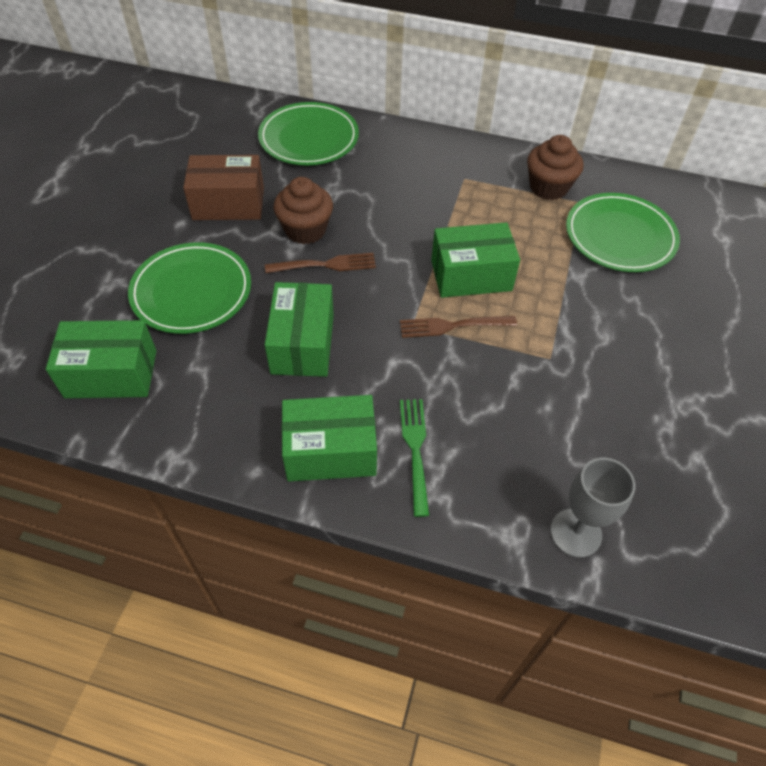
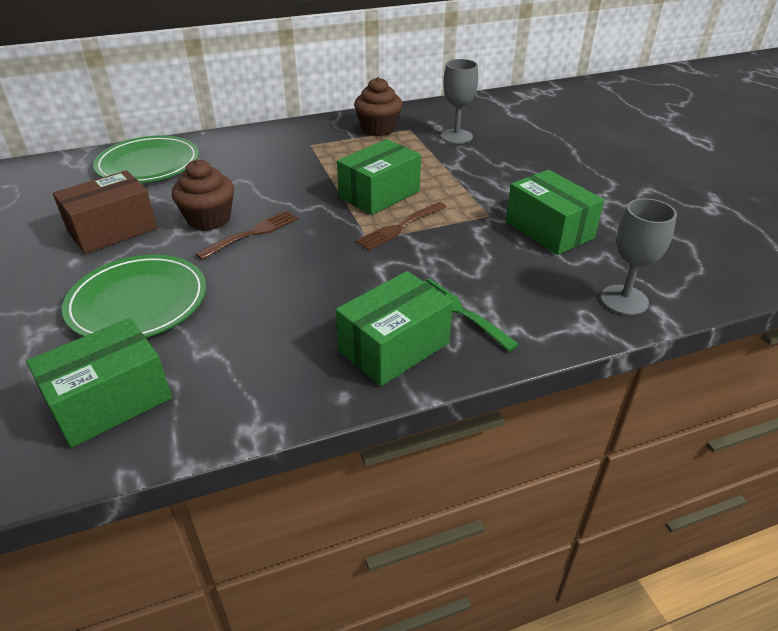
camera: 35 degrees left, 15 degrees down
(302, 344) = (289, 290): green box -> green box (549, 230)
(620, 236) = (456, 136): green plate -> grey goblet

